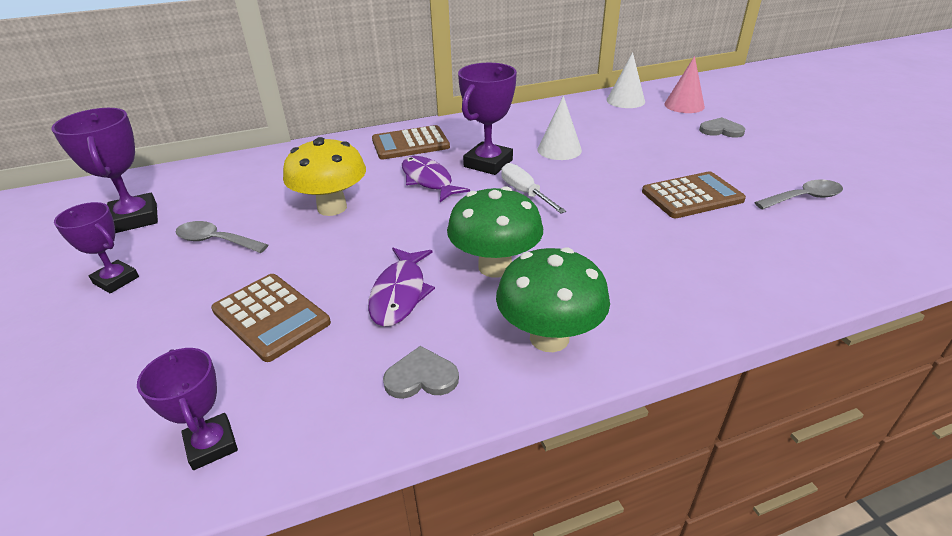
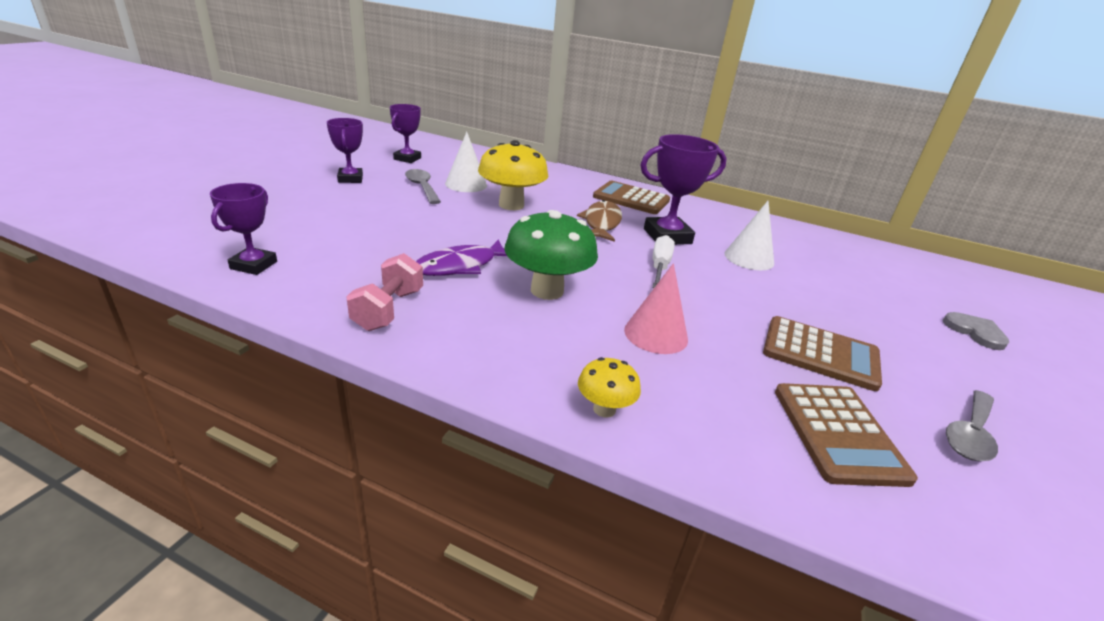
camera: 40 degrees right, 5 degrees down
(135, 218) = (407, 159): purple trophy -> purple trophy, size x0.64
(271, 317) = (379, 234): brown calculator -> brown calculator (838, 433)
(421, 377) = (389, 310): grey heart -> pink dumbbell
(428, 180) = (601, 223): purple fish -> brown fish
(549, 338) = (499, 348): green mushroom -> none
(625, 100) = (897, 260): white cone -> white cone (466, 184)
(671, 325) = (604, 409): none -> yellow mushroom
(684, 105) = (967, 294): pink cone -> pink cone (656, 334)
(803, 198) = (970, 434): grey spoon -> grey spoon turned 105 degrees clockwise

